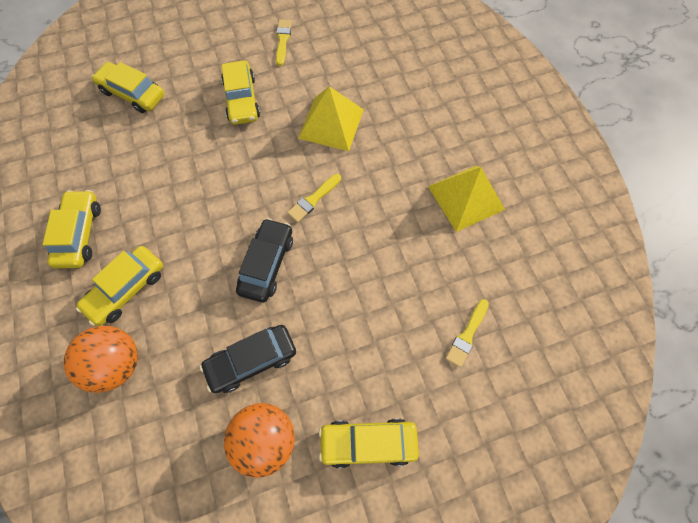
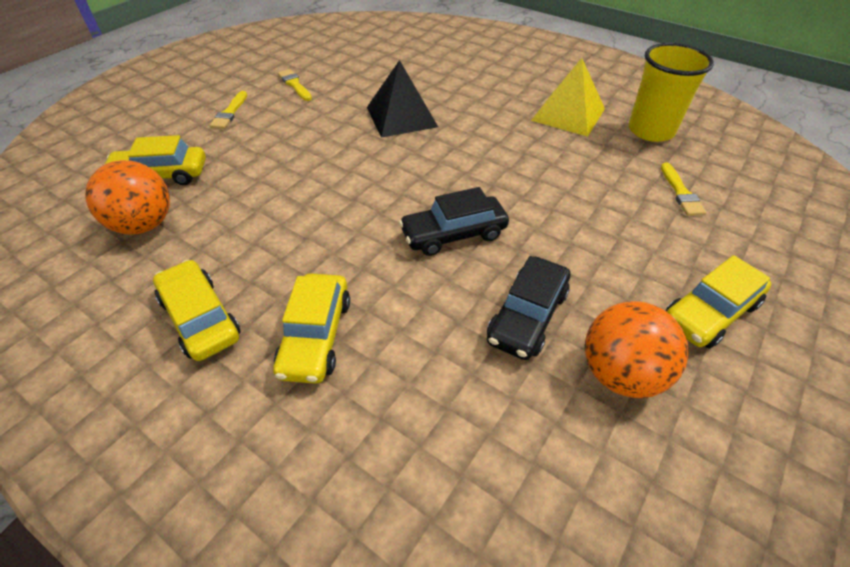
camera: 35 degrees left, 20 degrees down
(117, 363) = (376, 414): orange ball -> orange ball (144, 225)
(242, 99) = (294, 134): yellow car -> none
(267, 264) = (453, 234): black car -> black car turned 90 degrees counterclockwise
(313, 199) = (444, 169): yellow brush -> yellow brush (230, 113)
(331, 123) = (401, 116): yellow pyramid -> black pyramid
(517, 258) = (651, 131): none -> yellow cup

